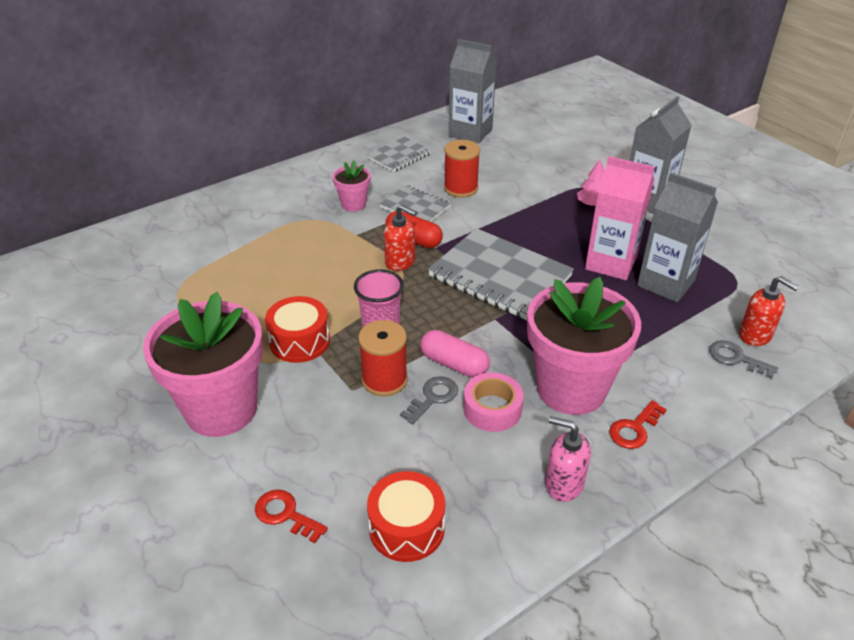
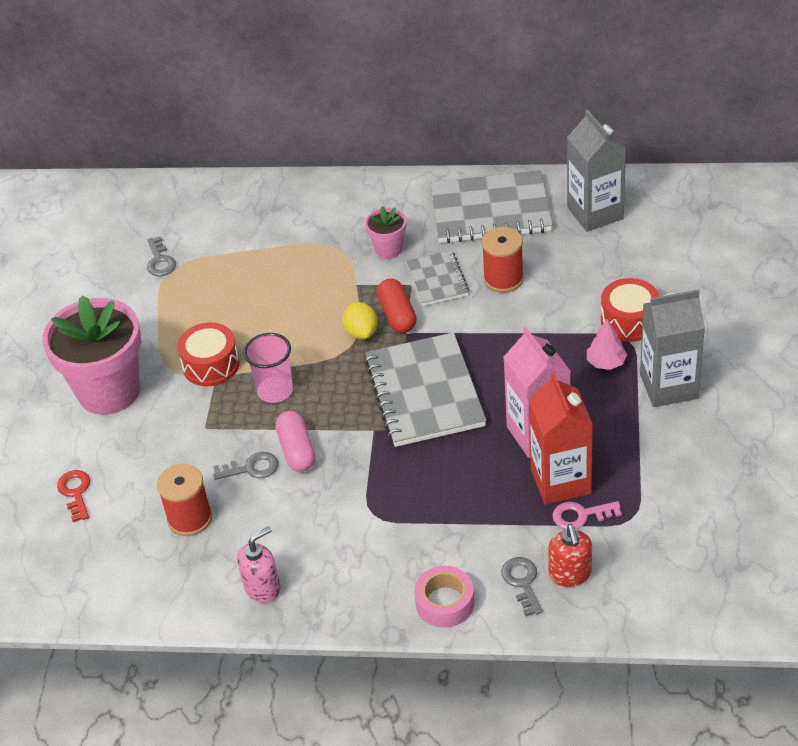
camera: 45 degrees right, 5 degrees up
(158, 289) = (160, 261): none -> grey key
(384, 380) = (234, 433): red spool -> red spool (190, 518)
(399, 156) = (490, 211): grey notebook -> grey notebook, size x1.83
(400, 262) = (361, 332): red soap dispenser -> yellow lemon
(406, 528) = (134, 549): red drum -> red drum (629, 321)
(492, 409) = (281, 503): pink tape -> pink tape (445, 602)
(563, 484) = (262, 587): pink soap dispenser -> pink soap dispenser turned 75 degrees clockwise
(571, 389) = (357, 523): pink flower pot -> none
(634, 429) = (362, 583): red key -> none
(665, 283) = (560, 481): grey carton -> red carton
(708, 296) = (581, 515): none -> pink key

